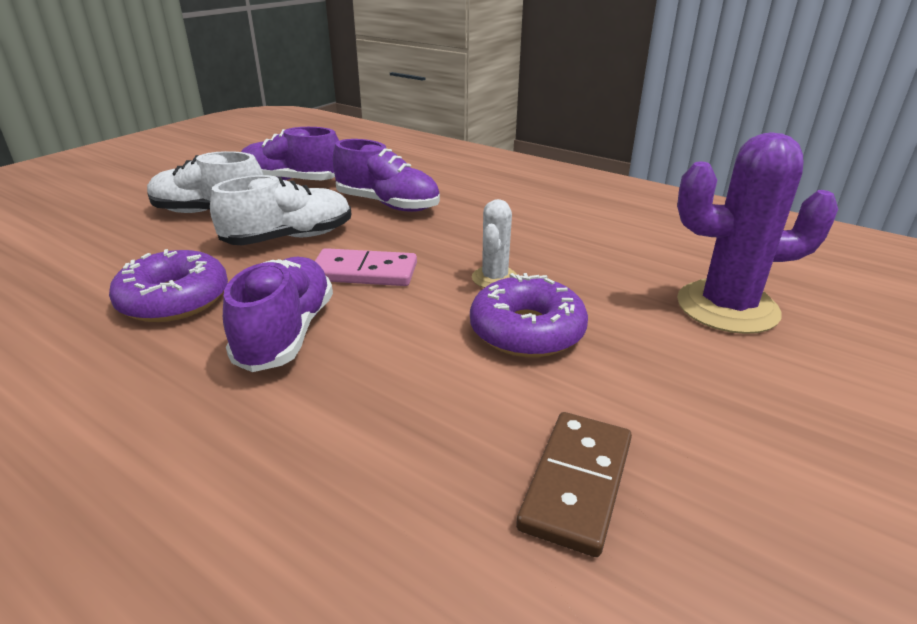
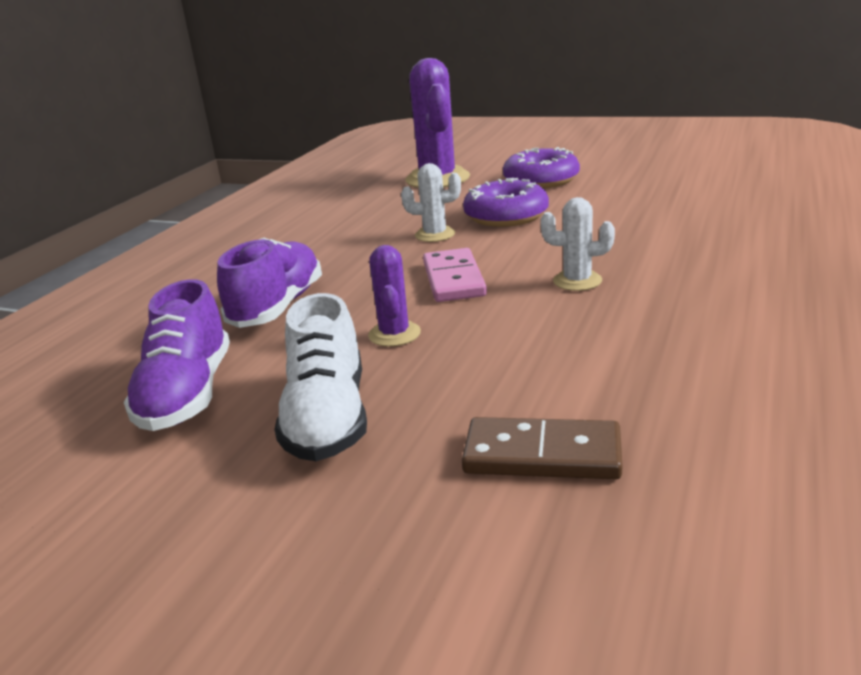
camera: 100 degrees left, 5 degrees down
(174, 299) = (569, 346): purple donut -> purple donut (541, 180)
(286, 333) = (577, 281): purple shoe -> white cactus
(289, 238) = (394, 334): white shoe -> purple cactus
(576, 483) = (634, 191): brown domino -> brown domino (542, 455)

